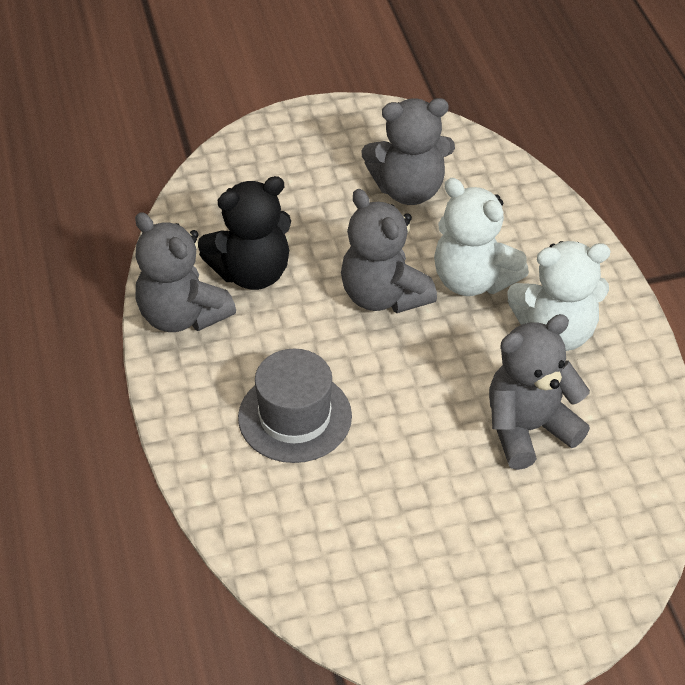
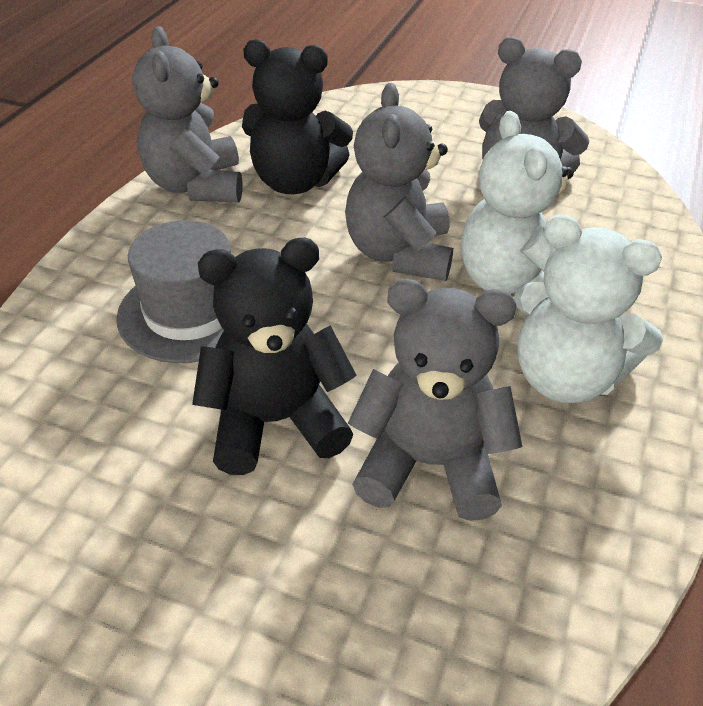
camera: 35 degrees right, 5 degrees down
(423, 455) = (275, 422): none -> black teddy bear

